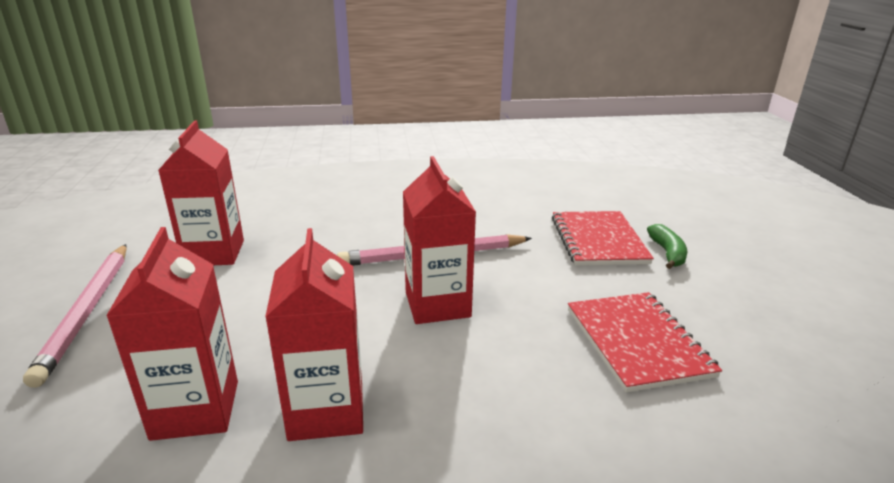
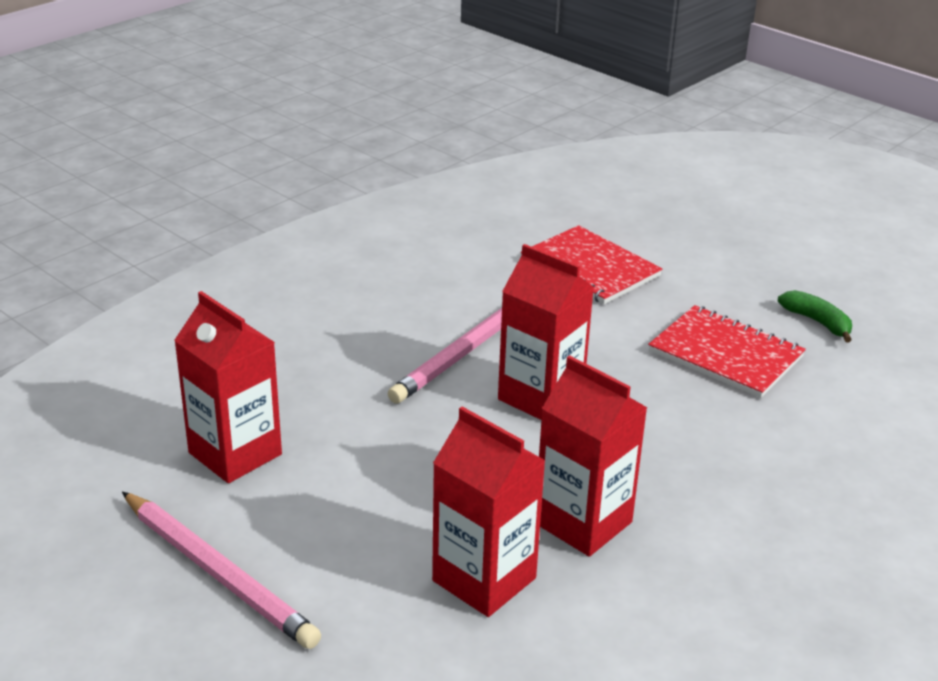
camera: 40 degrees left, 5 degrees up
(667, 253) = (660, 257): green banana -> green banana (817, 322)

